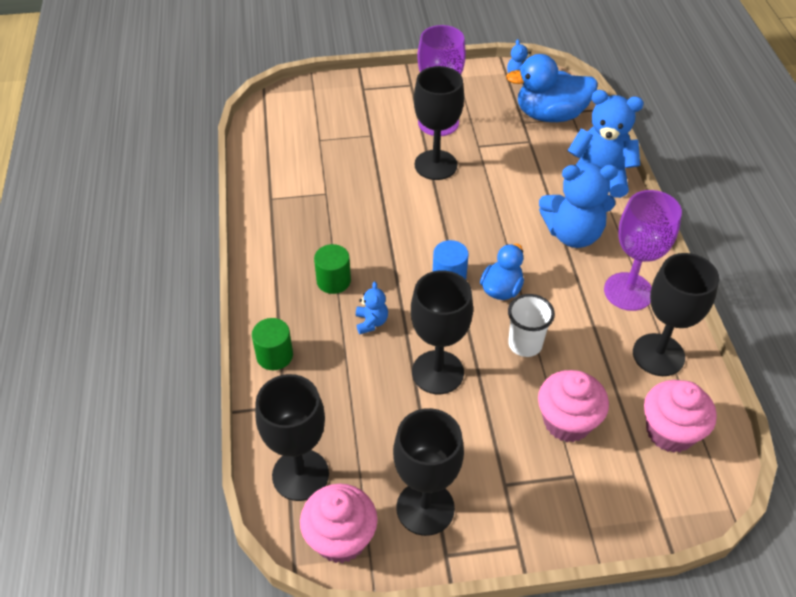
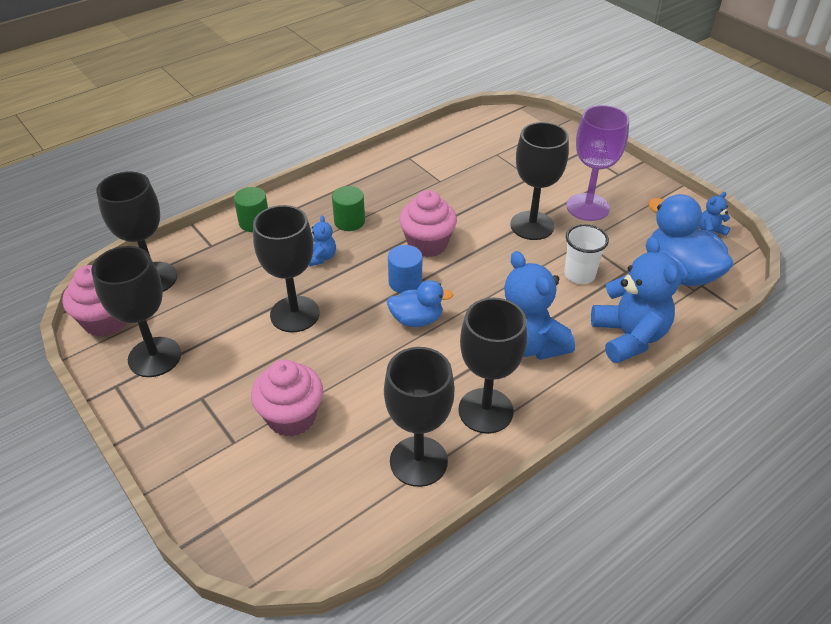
camera: 60 degrees right, 5 degrees down
(371, 322) = (321, 257): blue teddy bear -> blue teddy bear turned 60 degrees counterclockwise
(525, 344) = (363, 357): white cup -> white cup (579, 274)
(628, 291) = (485, 411): purple goblet -> black goblet
(670, 432) = (325, 501): pink cupcake -> pink cupcake (427, 244)

